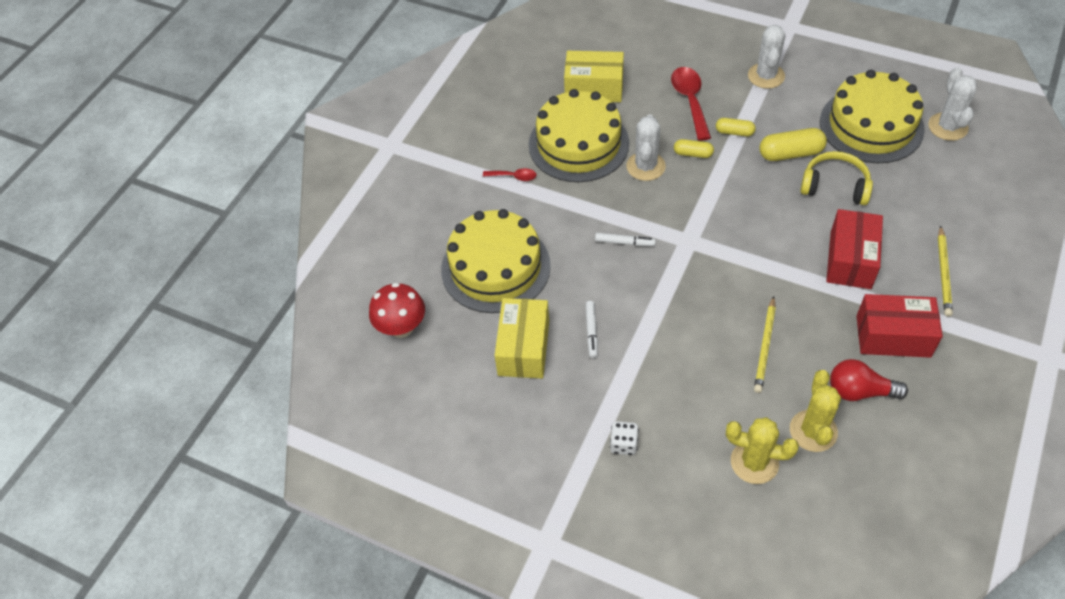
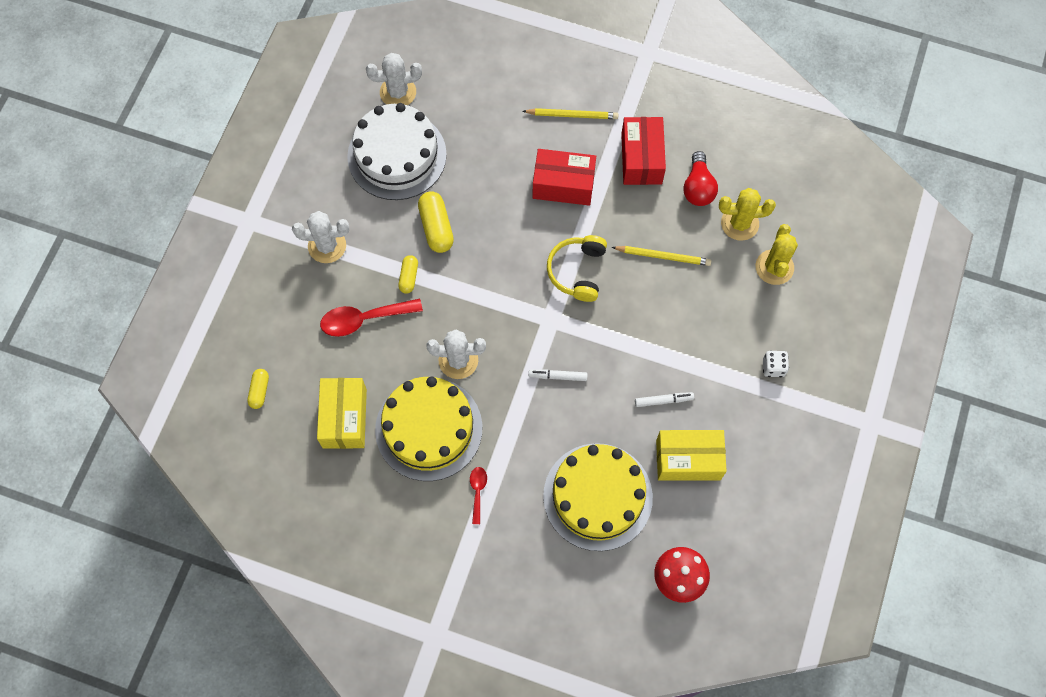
camera: 100 degrees left, 15 degrees up
(624, 243) = (558, 376): white marker -> white marker turned 90 degrees counterclockwise
(693, 154) = (439, 316): yellow capsule -> yellow capsule (259, 391)
(835, 186) = (476, 191): yellow headphones -> yellow headphones (577, 271)
(871, 125) = (397, 155): yellow cake -> white cake

